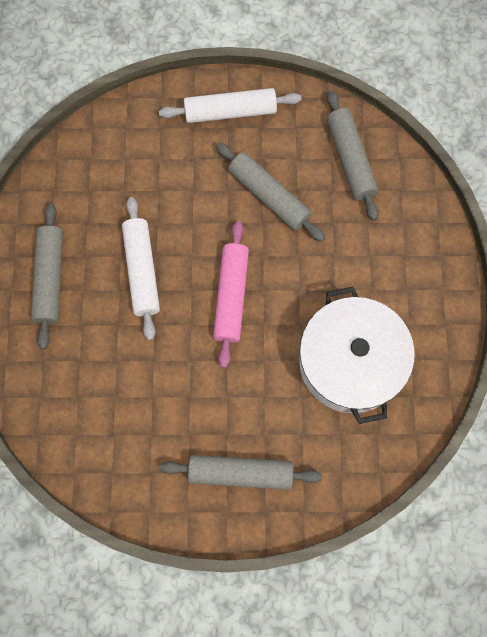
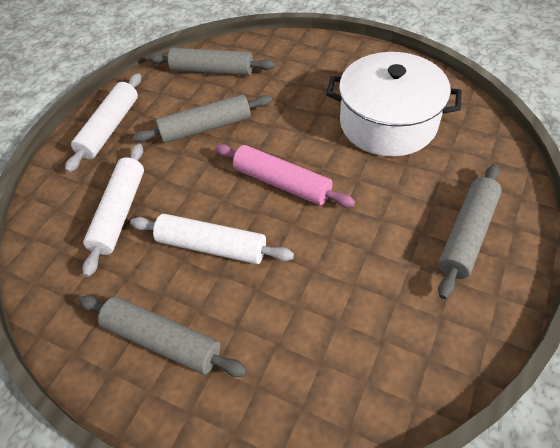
camera: 60 degrees left, 20 degrees down
(143, 180) = (120, 212): none -> white rolling pin

